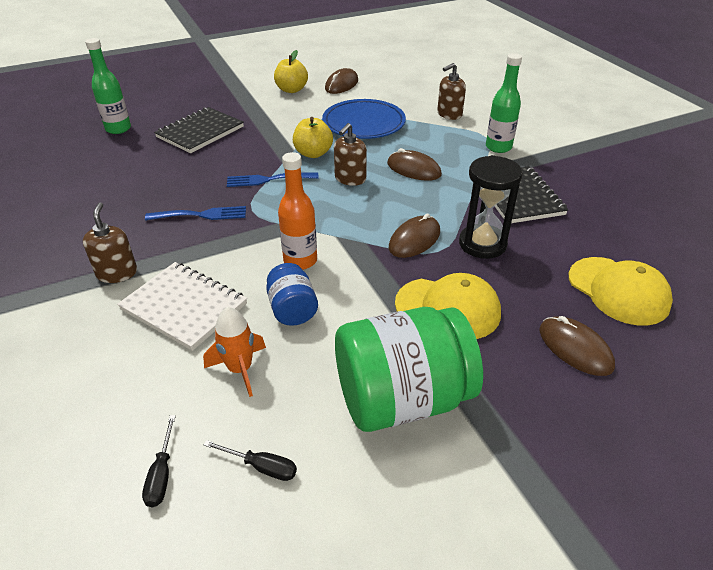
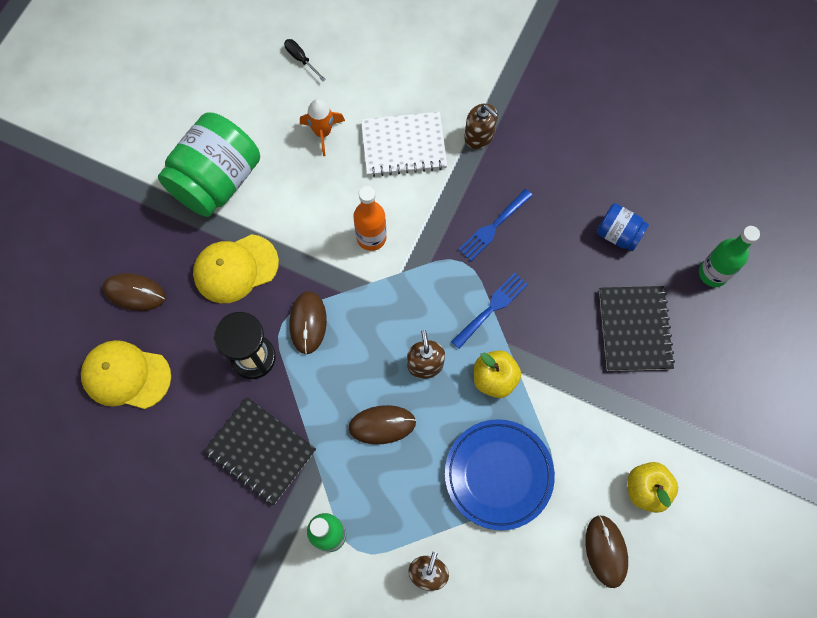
camera: 140 degrees right, 30 degrees up
(261, 466) = (258, 95): black screwdriver -> none
(292, 309) = (334, 193): blue jar -> blue jar (618, 234)

